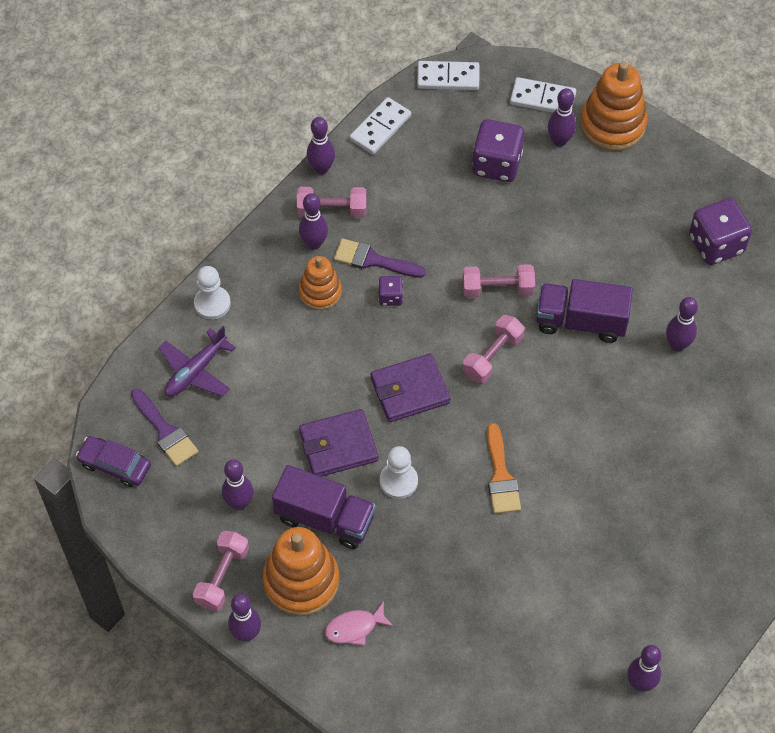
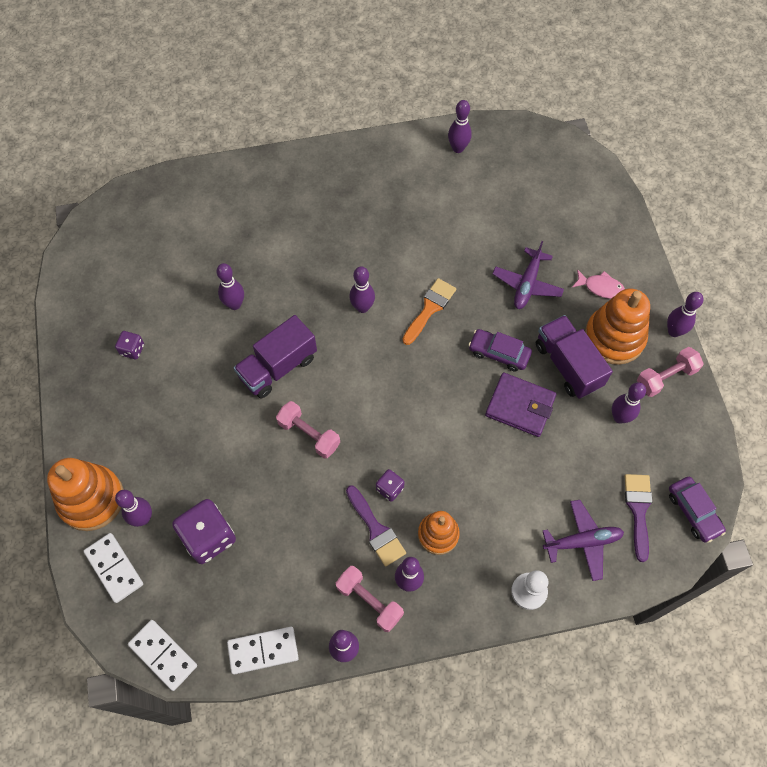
camera: 140 degrees left, 5 degrees up
(398, 481) = (499, 353): white pawn -> purple car
(410, 390) = (438, 408): purple wallet -> none
(430, 574) = (527, 284): none -> purple plane
(492, 356) = (360, 388): pink dumbbell -> none
(563, 429) = (362, 307): none -> purple bowling pin
(581, 321) = (278, 367): purple truck -> purple truck turned 90 degrees clockwise
(716, 244) = (132, 350): purple dice -> purple dice, size x0.51

